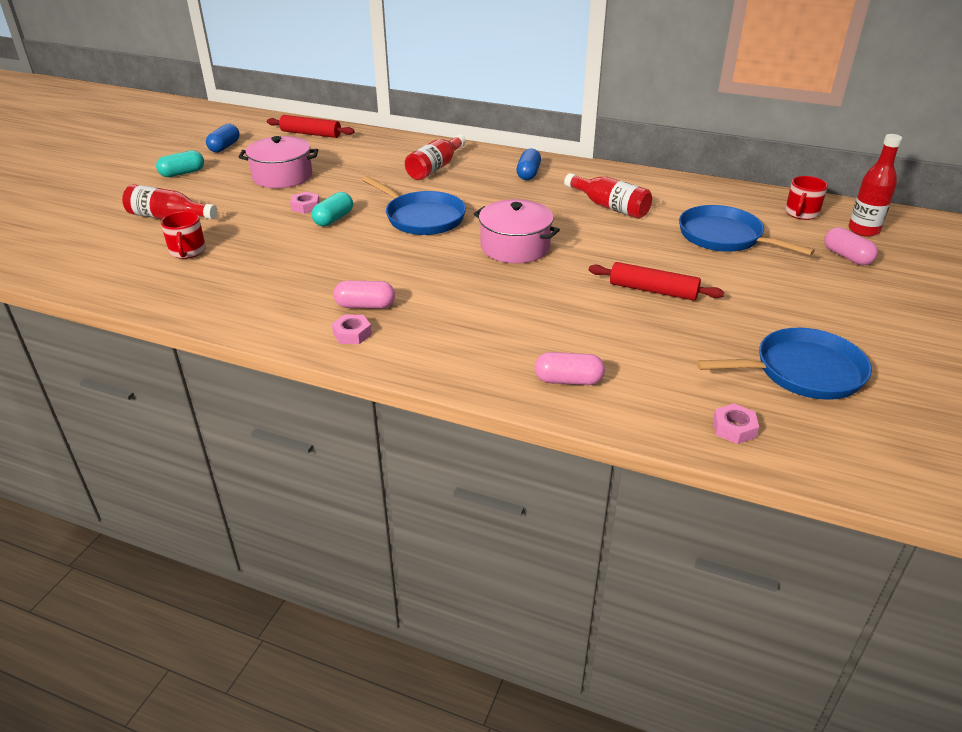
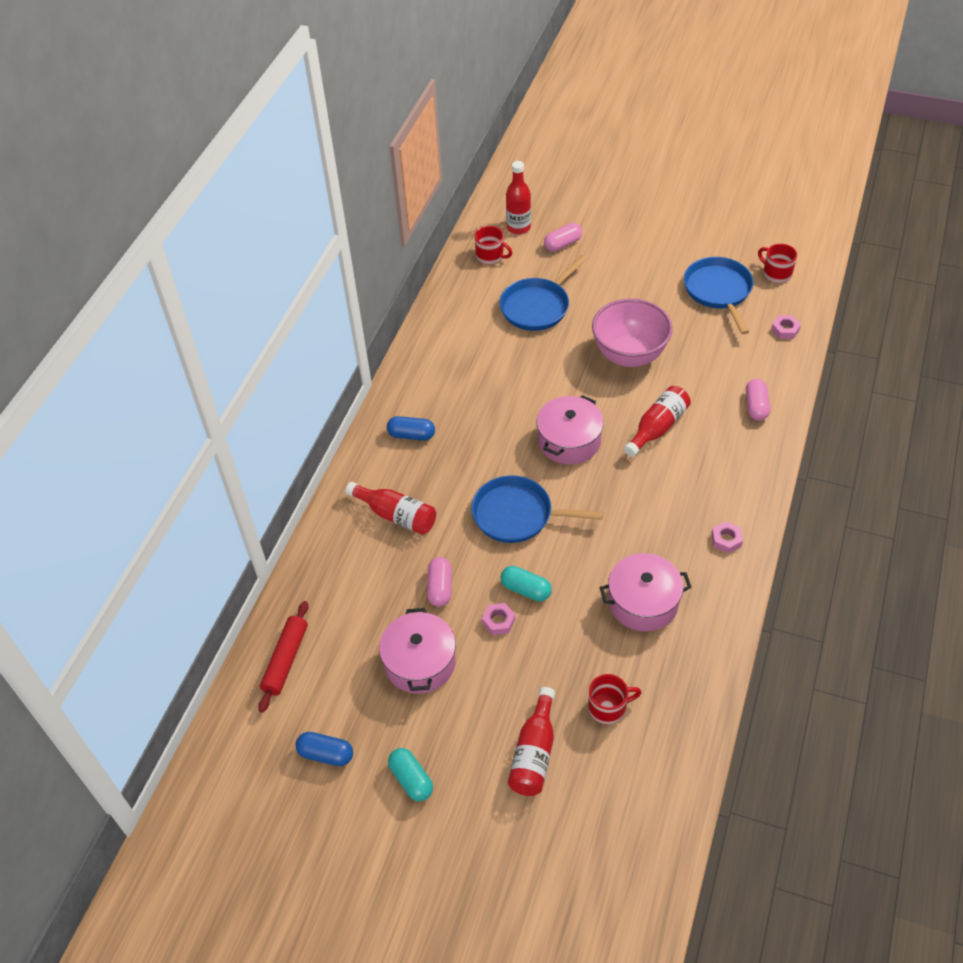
camera: 90 degrees left, 15 degrees up
(292, 276) = (643, 602): none -> pink pot
(365, 306) = (683, 537): pink capsule -> pink capsule (440, 588)
(422, 218) = (517, 515): blue pan -> blue pan turned 120 degrees counterclockwise
(610, 207) = (485, 375): red bottle -> red bottle (657, 428)
(653, 290) = (629, 355): red rolling pin -> pink bowl
(871, 436) = (776, 273): none -> red mug

